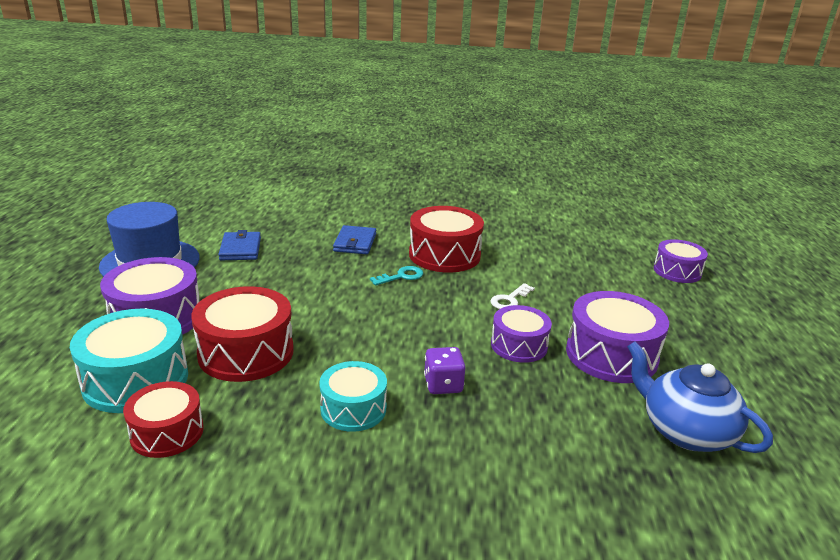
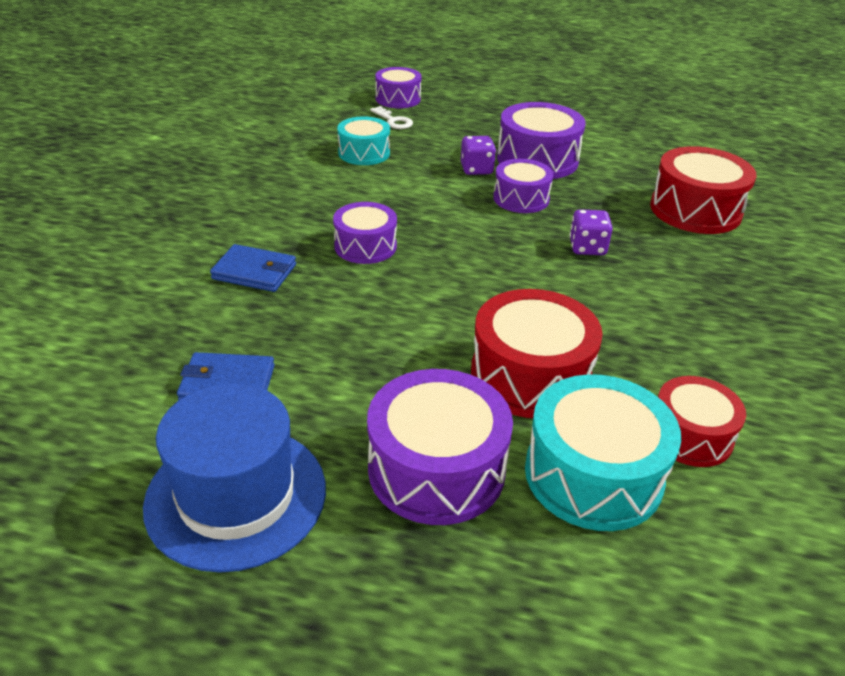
camera: 80 degrees left, 10 degrees up
(353, 409) = (630, 303): turquoise drum -> turquoise drum (364, 153)
(401, 276) = (365, 246): turquoise key -> purple drum
(444, 255) = (318, 210): red drum -> red drum (695, 210)
(510, 300) = (435, 188): white key -> white key (393, 121)
(561, 319) = (476, 169): none -> purple dice
(685, 431) = (636, 155): blue teapot -> none

